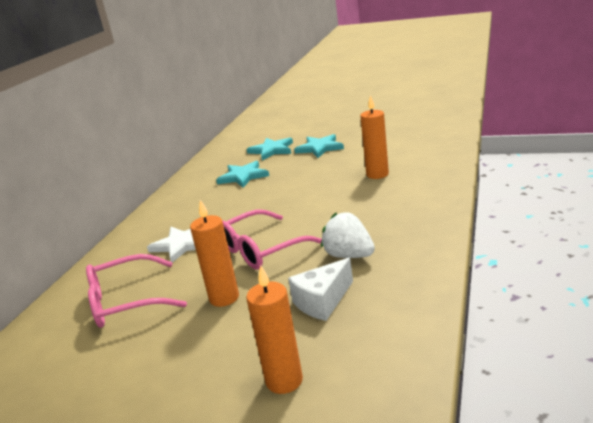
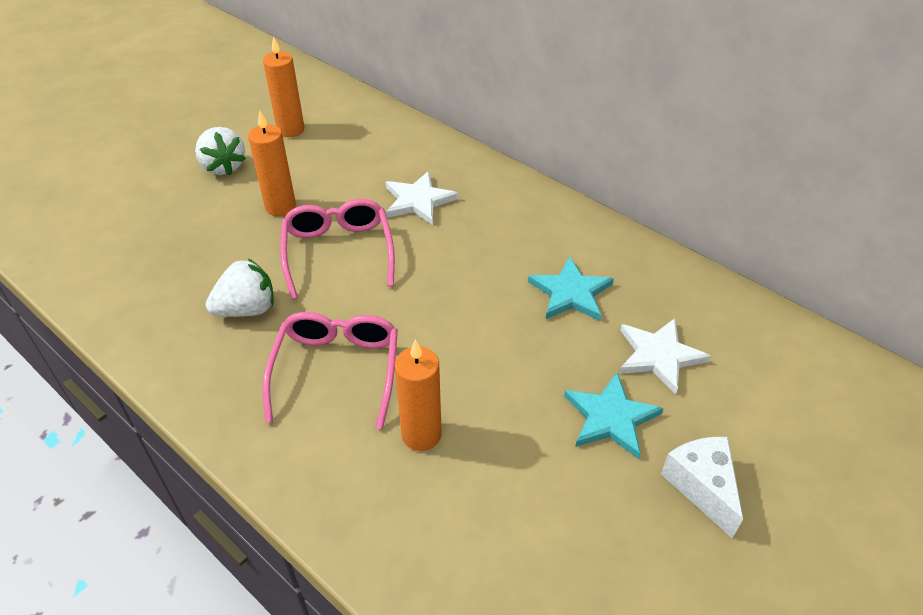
camera: 110 degrees right, 20 degrees up
(125, 302) = (346, 152): pink glasses -> pink glasses (337, 369)
(177, 364) = (223, 167): none -> white strawberry
(272, 150) = (659, 356): turquoise star -> white star
(284, 380) = (138, 211): orange candle -> orange candle (291, 130)
(322, 301) = (198, 262): white cheese -> white cheese (702, 486)

